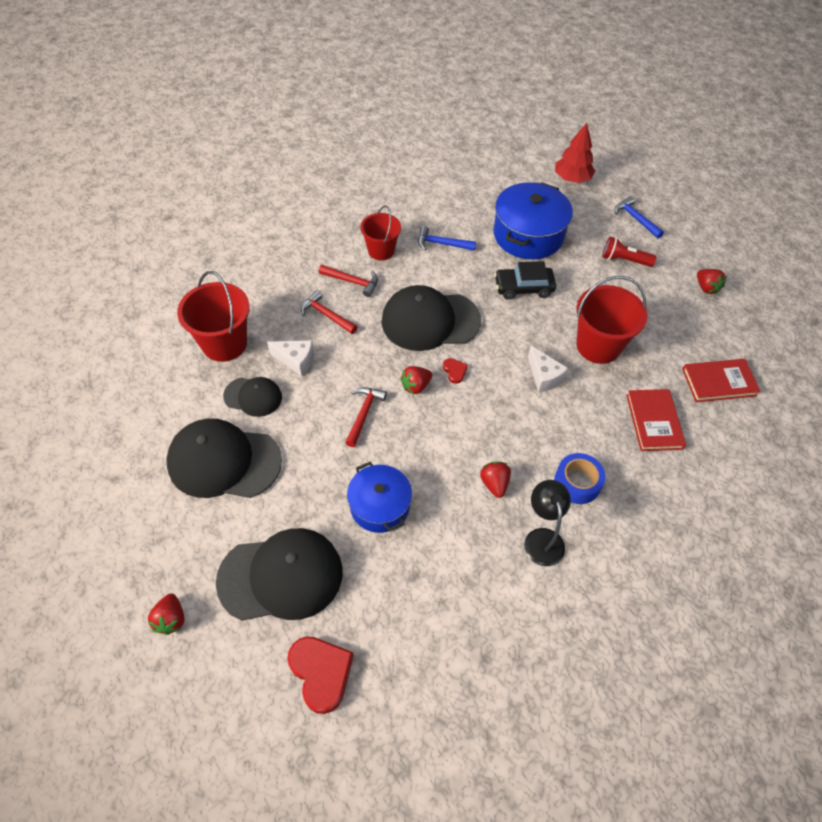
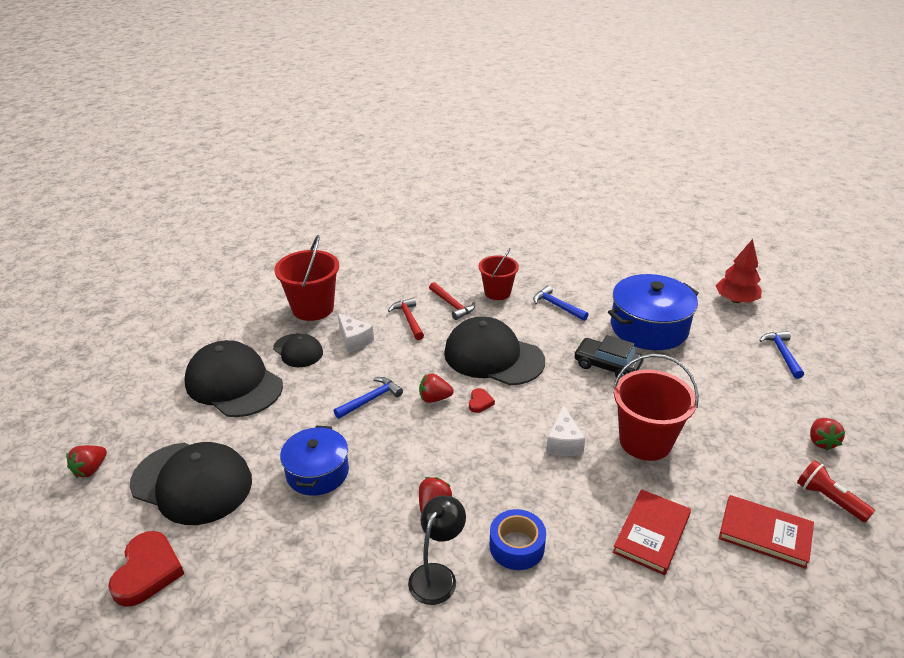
camera: 35 degrees right, 20 degrees down
(364, 414) = (371, 399): red hammer -> blue hammer
(624, 260) = (738, 382): red flashlight -> red flashlight (829, 499)

